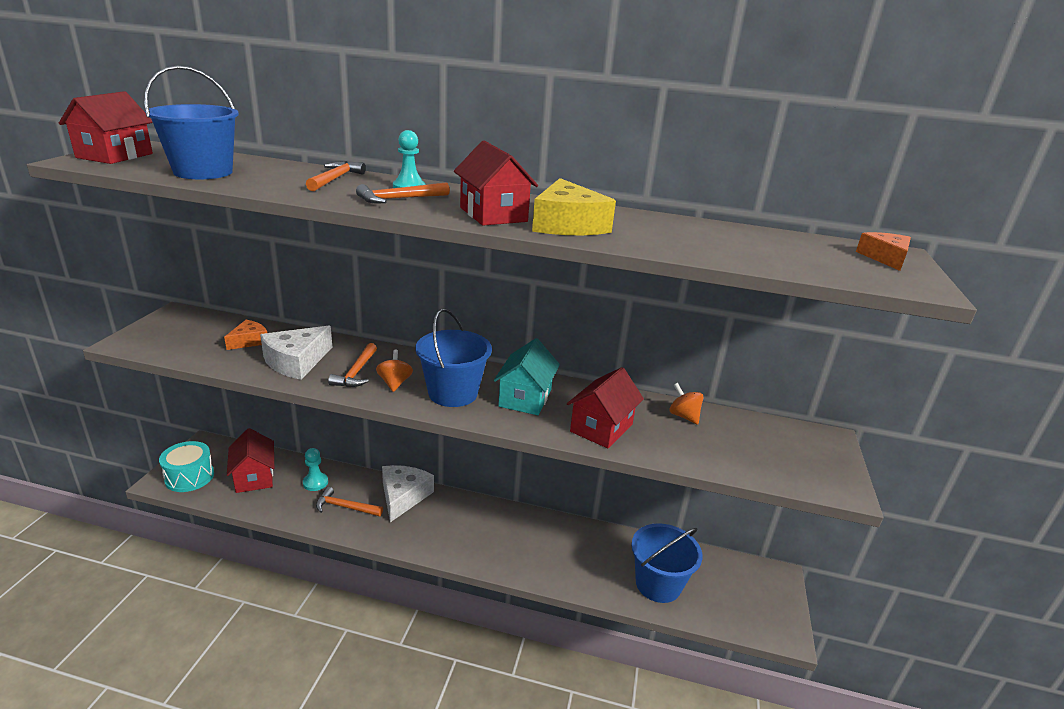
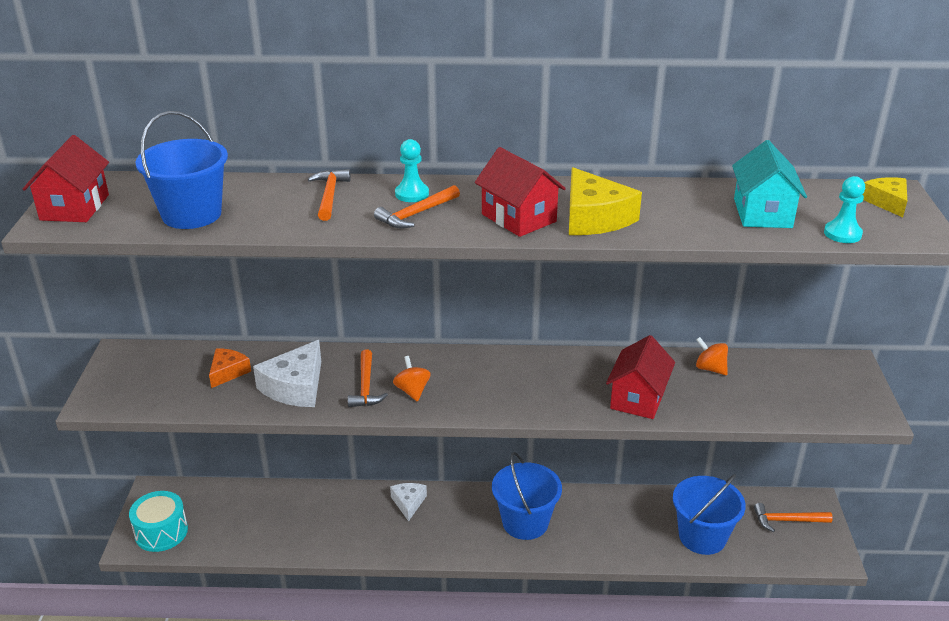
camera: 10 degrees left, 5 degrees up
(254, 477) = (234, 516): red house -> none
(315, 483) = (305, 508): turquoise pawn -> turquoise pawn (842, 234)
(345, 507) = (352, 528): orange hammer -> orange hammer (787, 520)
(403, 496) = (408, 503): white cheese -> white cheese, size x0.60
(453, 393) = (477, 390): blue bucket -> blue bucket (525, 522)
(525, 398) = (551, 380): turquoise house -> turquoise house (762, 213)
(885, 258) = (886, 202): orange cheese -> yellow cheese

